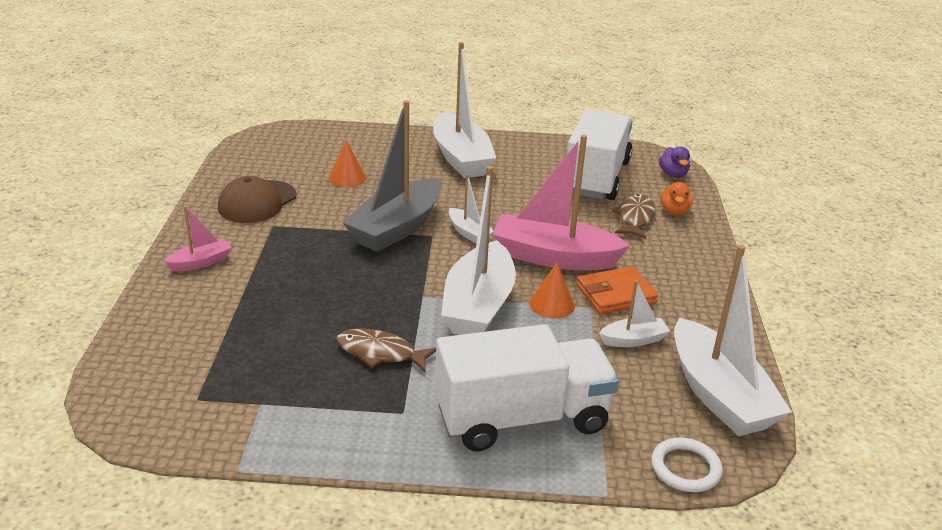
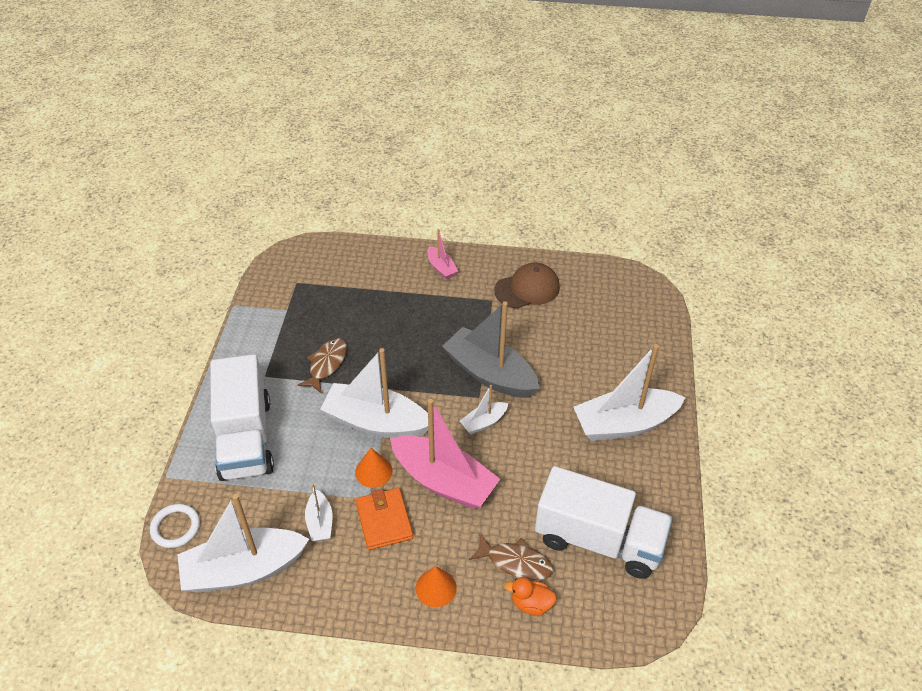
camera: 95 degrees right, 15 degrees up
(257, 202) = (527, 289): brown cap -> brown cap turned 120 degrees clockwise
(347, 178) = (573, 341): orange cone -> orange cone (436, 588)
(553, 257) = (444, 481): pink boat -> pink boat turned 105 degrees clockwise
(673, 174) = (616, 622): purple duck -> none

